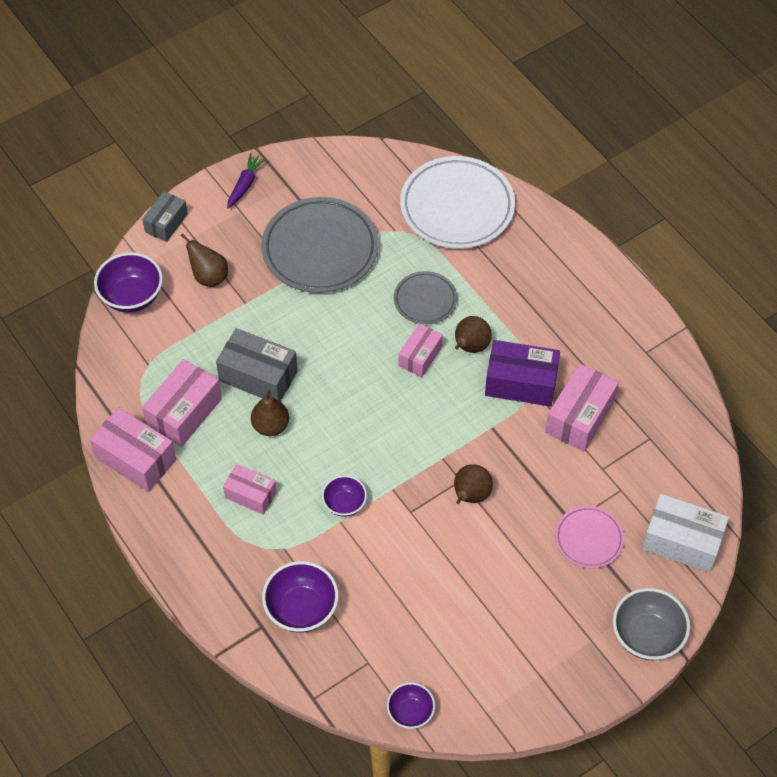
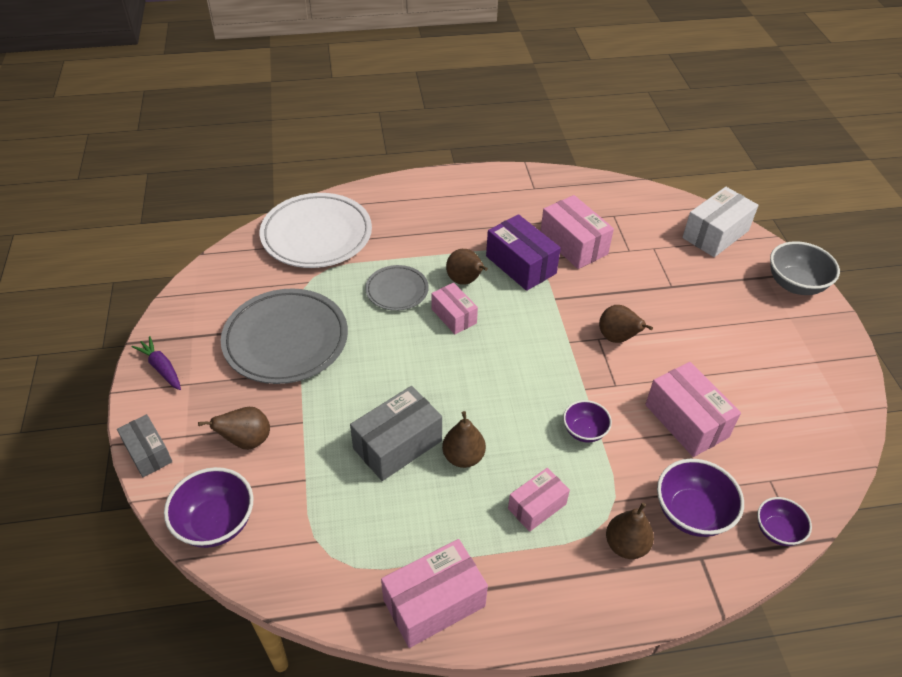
camera: 65 degrees left, 10 degrees down
(184, 412) = (401, 529): pink box -> pink box (686, 421)
(246, 569) = (626, 545): none -> brown pear
(410, 712) = (833, 467): purple bowl -> purple bowl (777, 531)
(521, 383) = (521, 265): purple box -> purple box turned 75 degrees counterclockwise
(588, 539) = (692, 283): pink plate -> none

